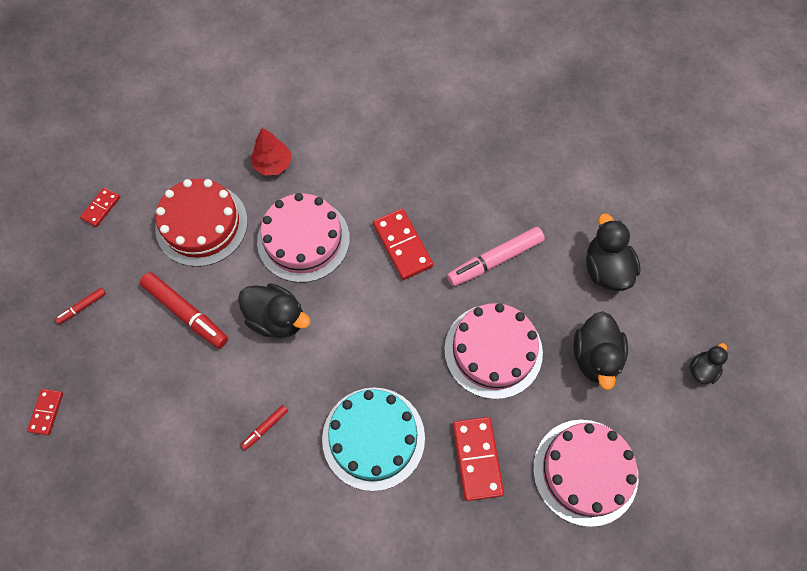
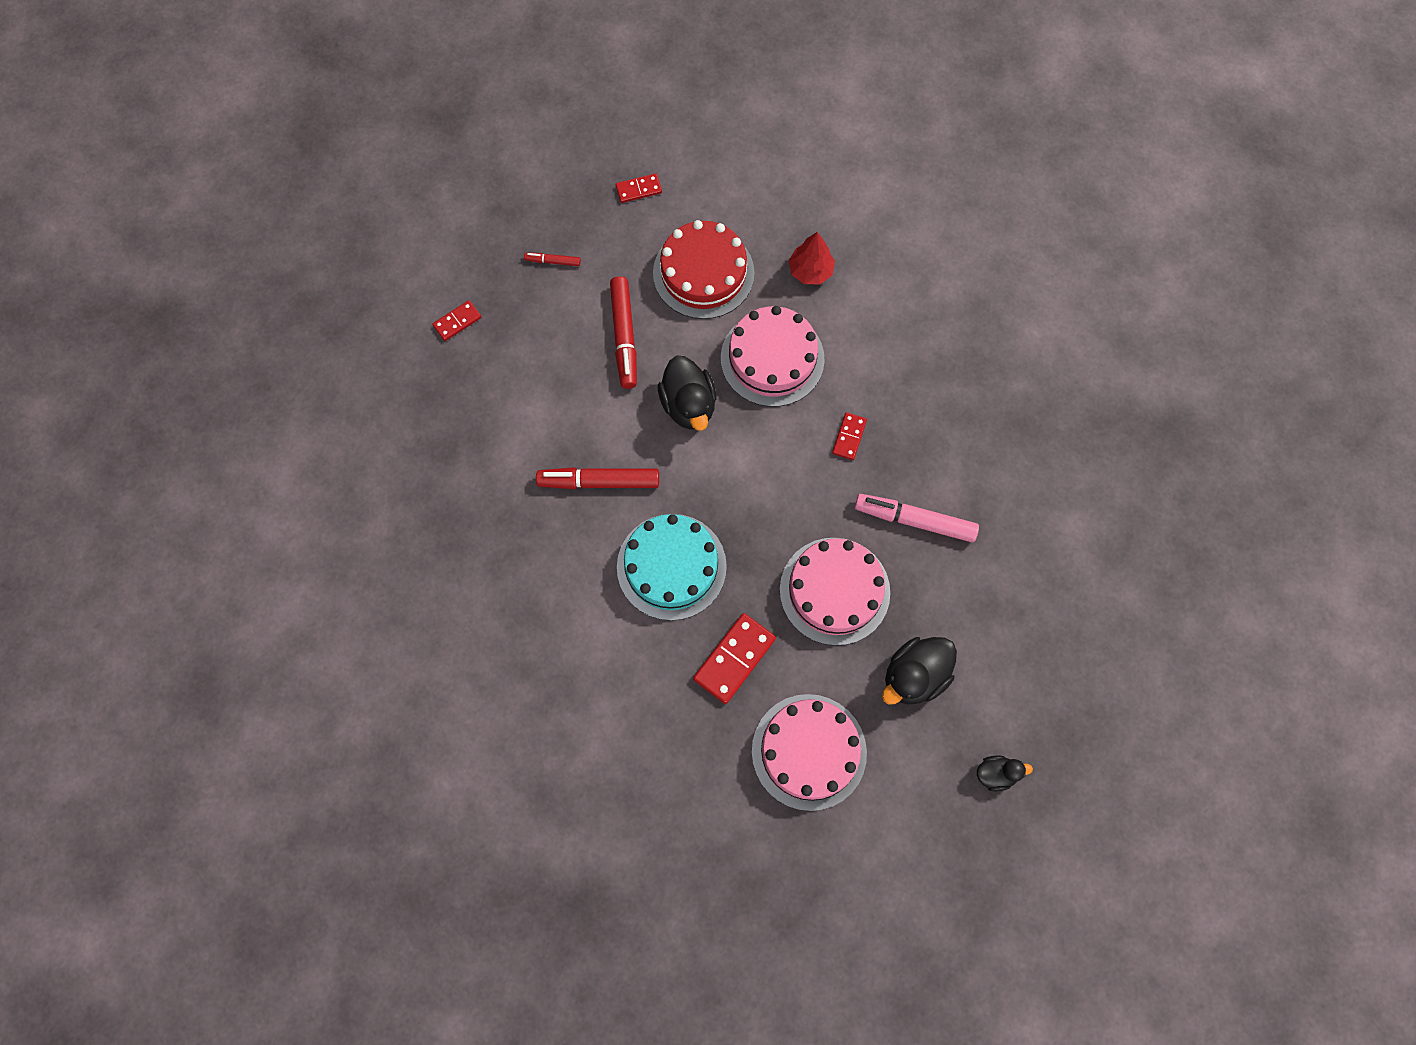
camera: 45 degrees right, 5 degrees up
(265, 428) = (599, 481): red marker -> red marker, size x2.04
(402, 245) = (849, 437): red domino -> red domino, size x0.58
(606, 269) = (1004, 616): black duck -> none

